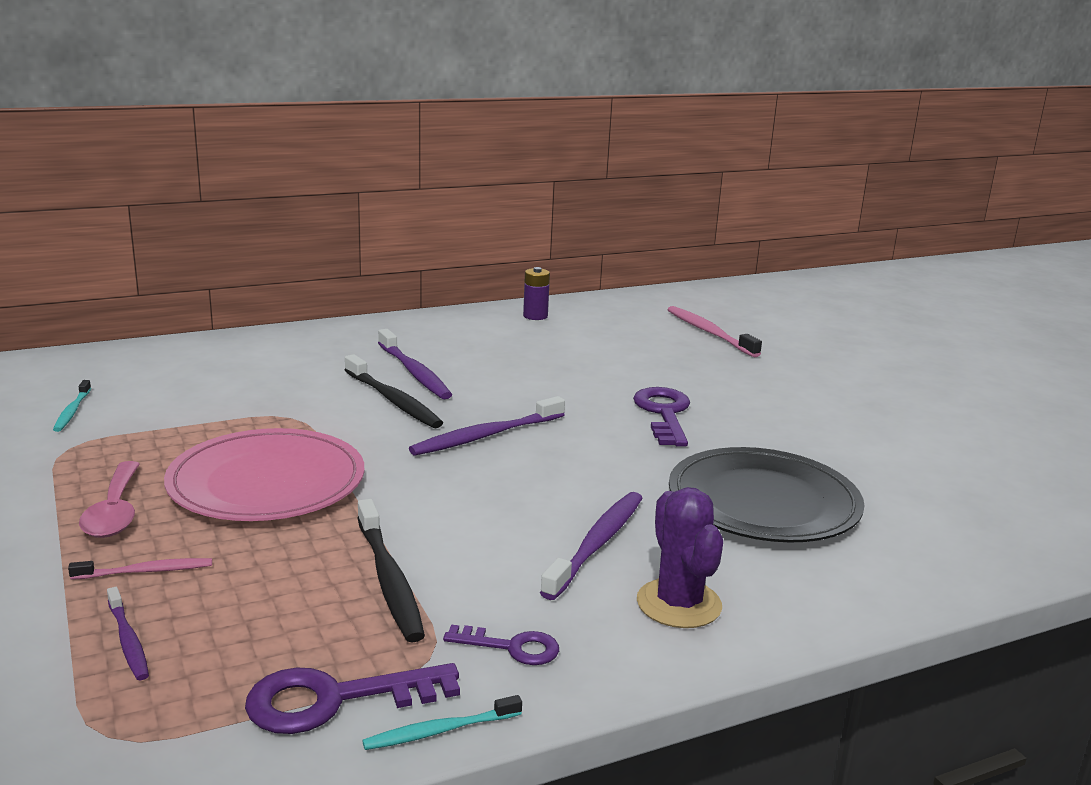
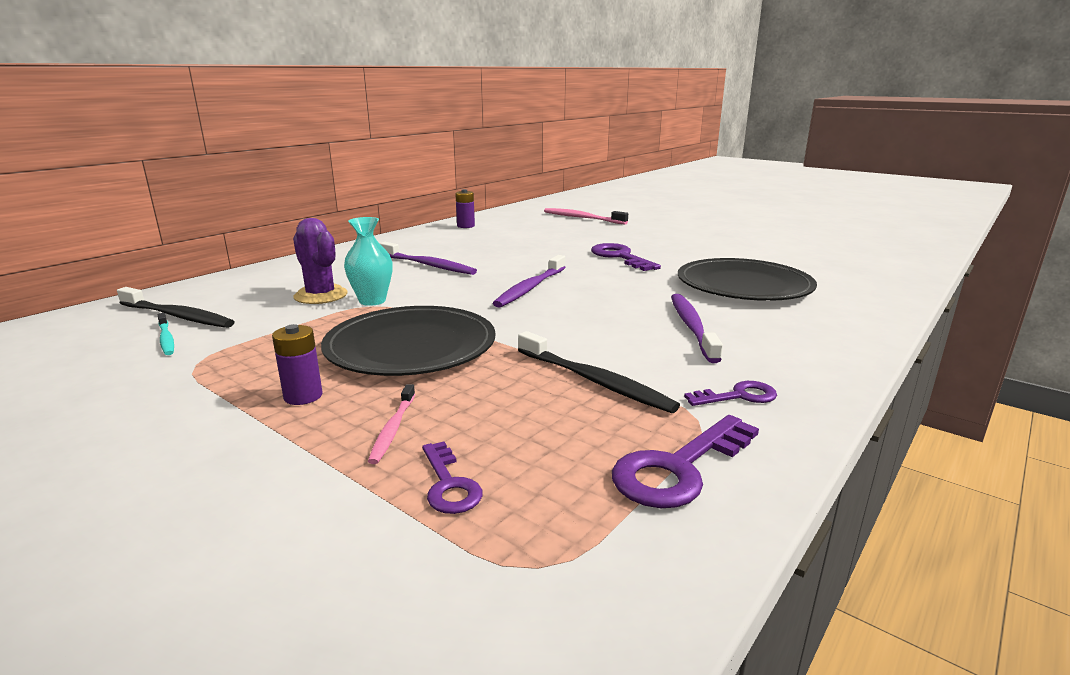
camera: 25 degrees left, 0 degrees up
(114, 511) = (303, 396): pink spoon -> purple battery
(128, 641) = (449, 485): purple toothbrush -> purple key
(146, 571) = (393, 429): pink toothbrush -> pink toothbrush turned 135 degrees clockwise
(267, 482) = (411, 346): pink plate -> black plate
(297, 411) = (372, 301): none -> turquoise vase
(393, 401) = (437, 282): black toothbrush -> black toothbrush (178, 316)
(439, 731) = (780, 462): turquoise toothbrush -> none
(679, 604) = (789, 344): purple cactus -> purple cactus (321, 295)

